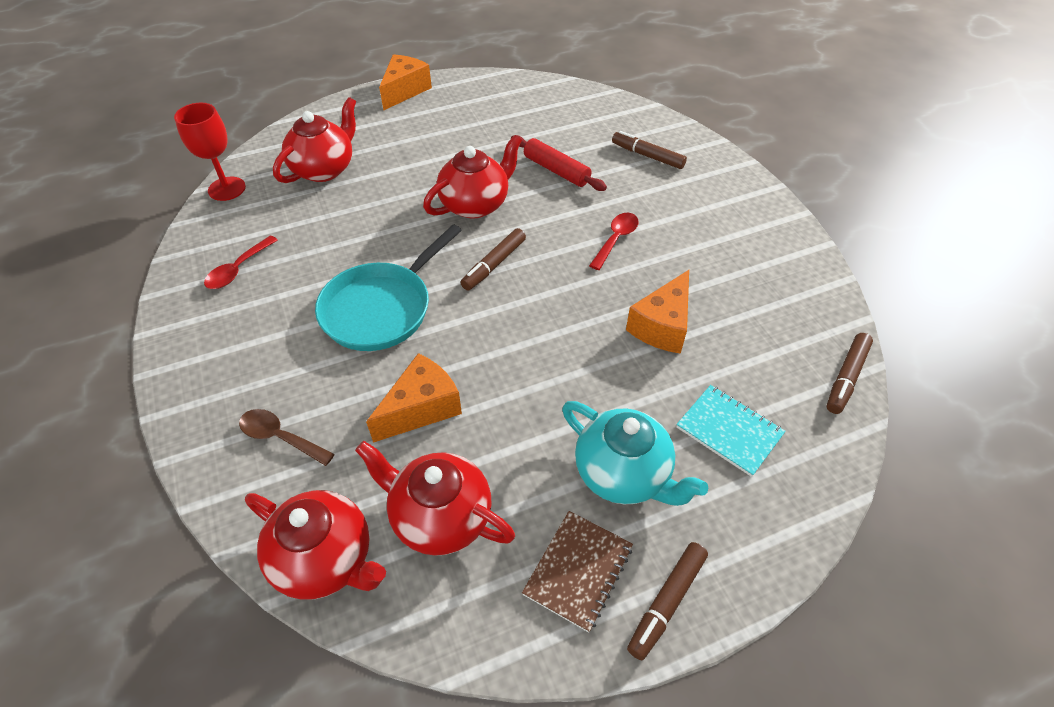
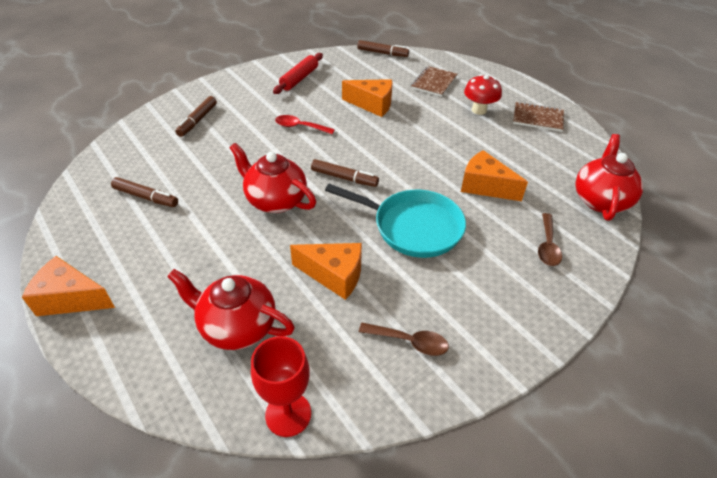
camera: 105 degrees left, 5 degrees down
(238, 269) = (409, 342): red spoon -> brown spoon
(345, 233) = (334, 275): none -> orange cheese
(440, 517) = (545, 164): red teapot -> none
(556, 170) = (221, 163): red rolling pin -> red rolling pin (299, 79)
(623, 474) = (479, 110): turquoise teapot -> red mushroom
(666, 602) = (532, 95): brown marker -> brown marker (146, 197)
(729, 431) = (434, 82): turquoise notebook -> brown notebook

